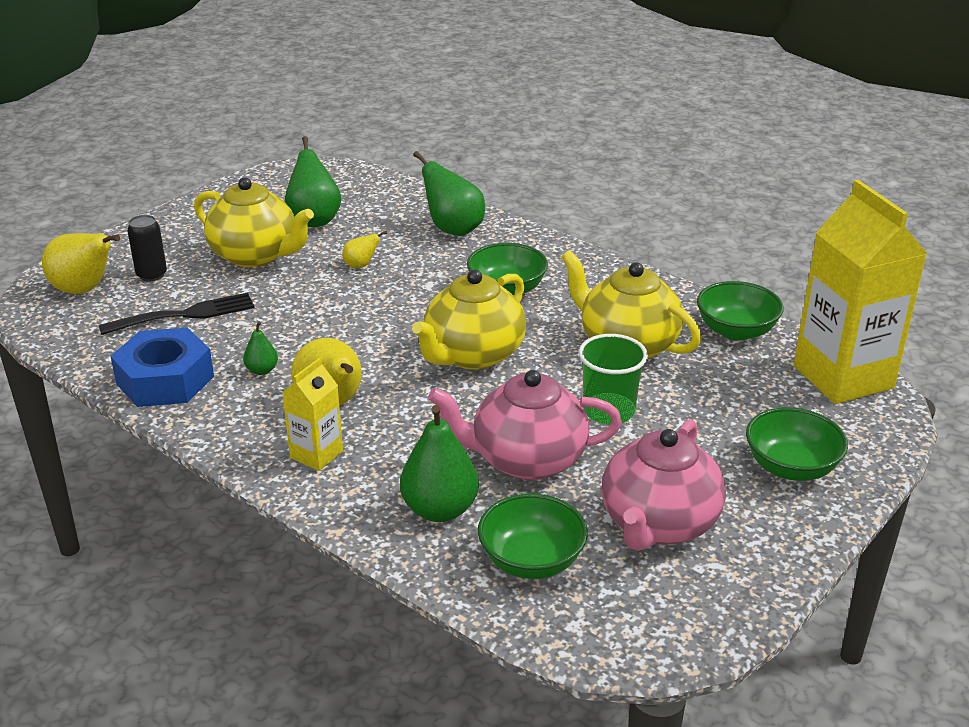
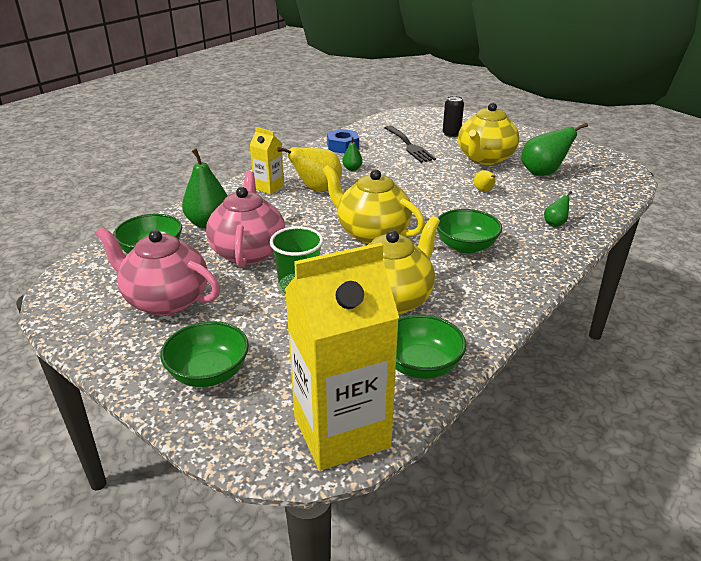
camera: 90 degrees right, 0 degrees up
(84, 290) = (430, 121): yellow pear -> none
(165, 380) = (343, 146): blue nut -> blue nut, size x0.66
(453, 229) = (555, 224): green pear -> green pear, size x0.50

